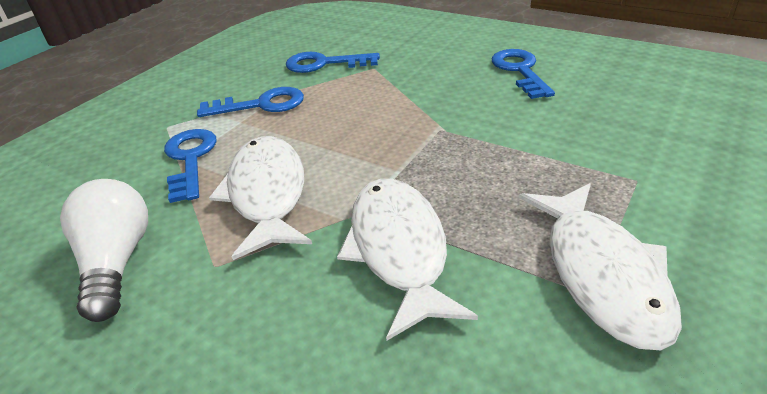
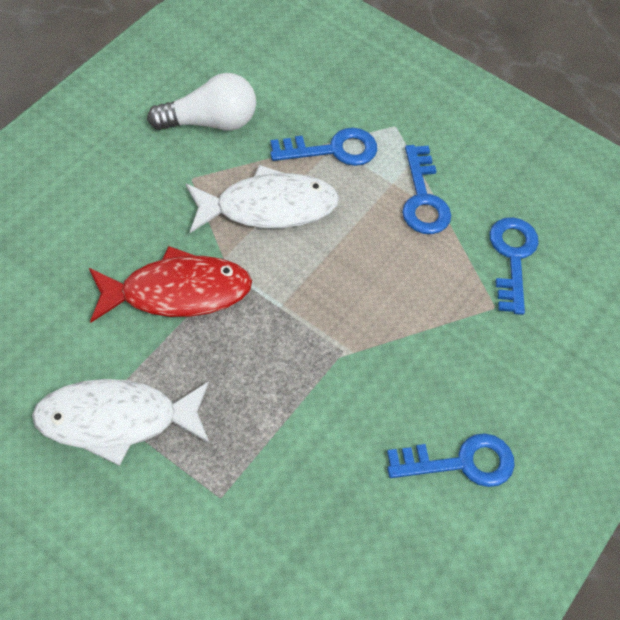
camera: 85 degrees right, 20 degrees up
(399, 249) = (177, 292): white fish -> red fish

